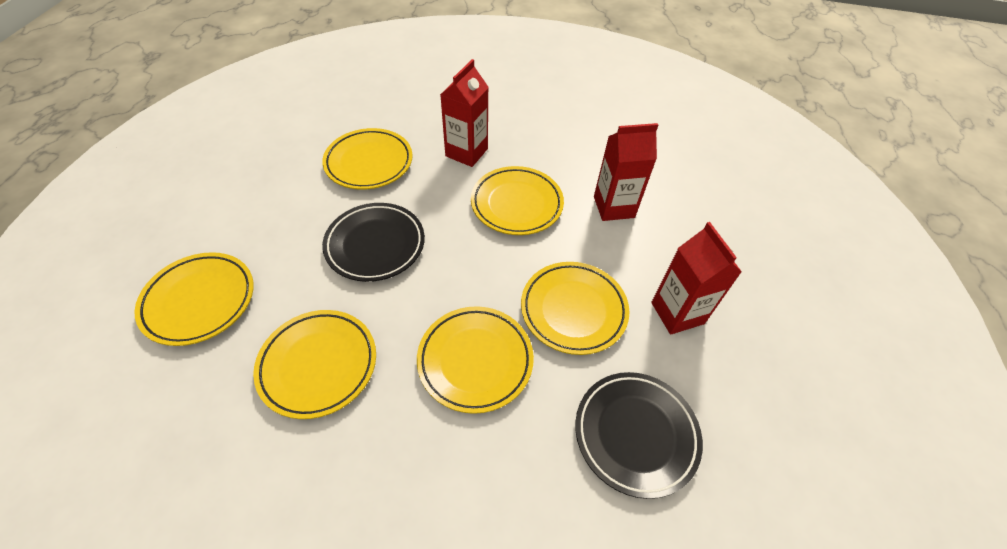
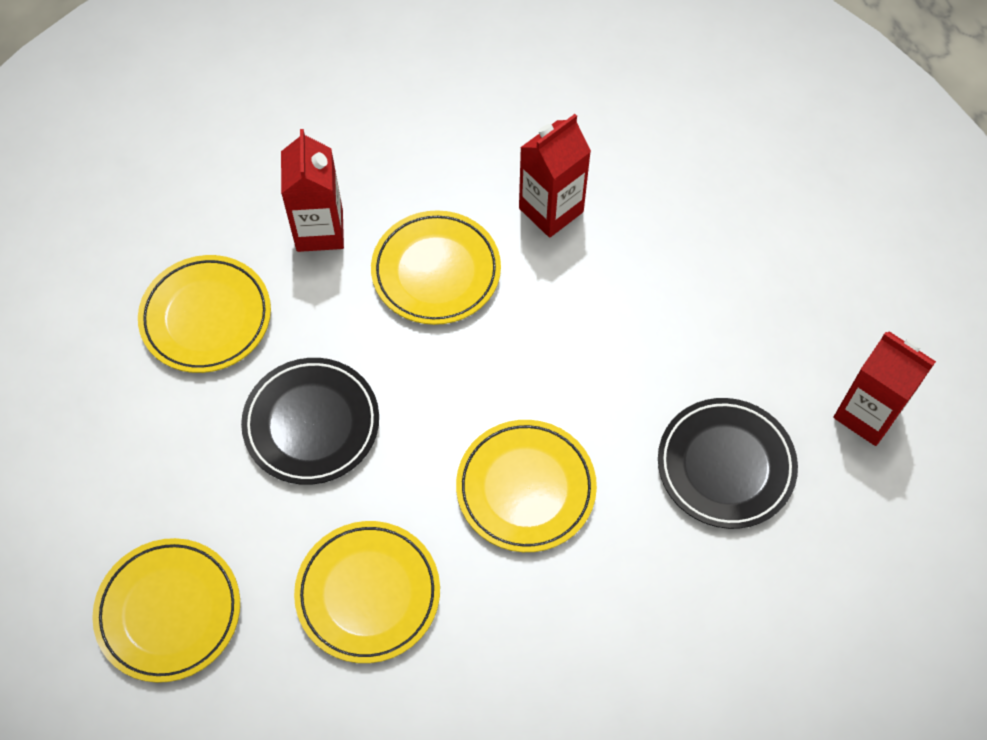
camera: 30 degrees left, 10 degrees up
(573, 310) = (588, 371): yellow plate -> none
(677, 313) = (695, 310): red carton -> red carton (867, 414)

